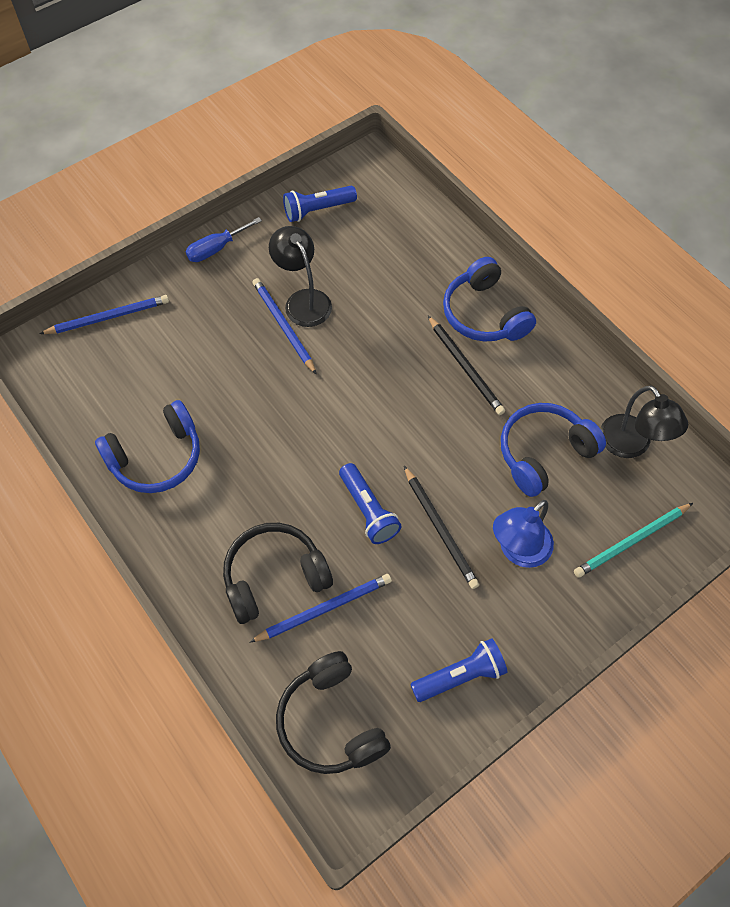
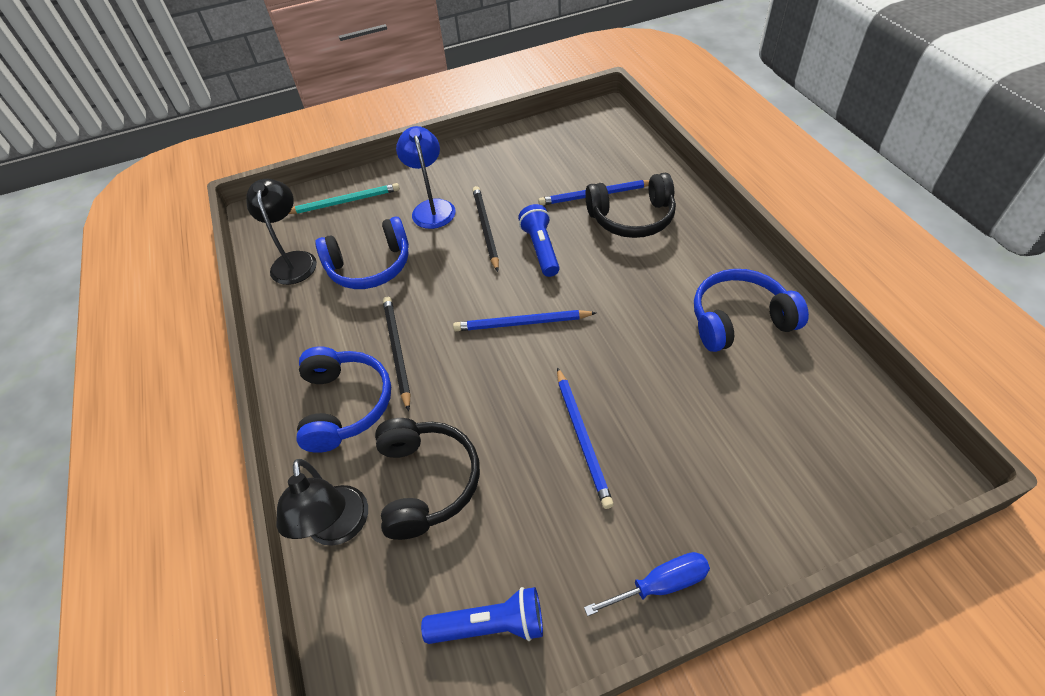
camera: 160 degrees left, 10 degrees down
(108, 317) = (818, 499): blue pencil -> blue pencil (521, 323)
(303, 300) = (550, 468): black lamp -> black lamp (339, 528)
(330, 722) = (605, 143): black headphones -> black headphones (427, 482)
(460, 676) = (509, 152): blue flashlight -> none
(518, 551) = (432, 208): blue lamp -> blue lamp turned 75 degrees counterclockwise

